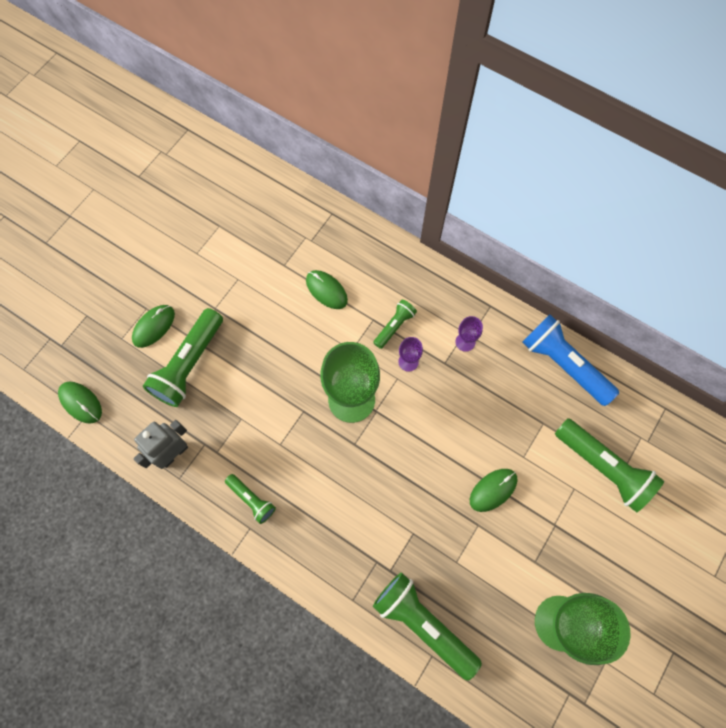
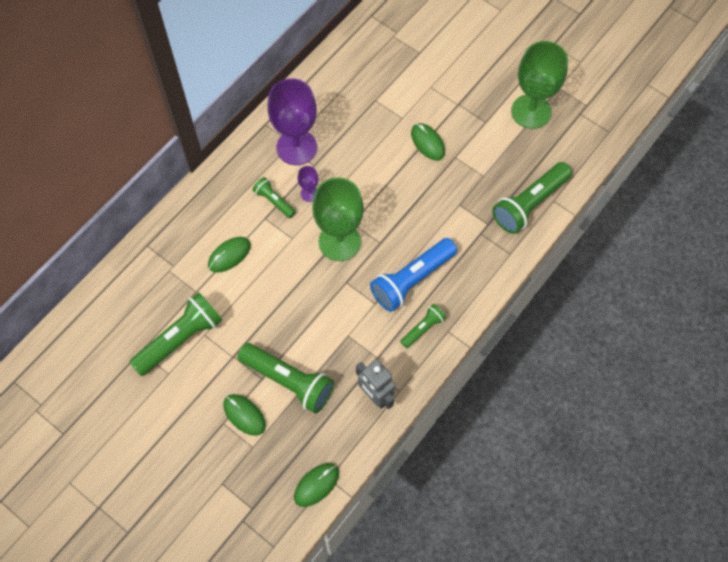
camera: 85 degrees left, 5 degrees down
(465, 342) = (296, 147): purple goblet -> purple goblet, size x2.29
(564, 365) = (326, 78): blue flashlight -> blue flashlight (412, 280)
(603, 467) = (415, 65): green flashlight -> green flashlight (180, 339)

